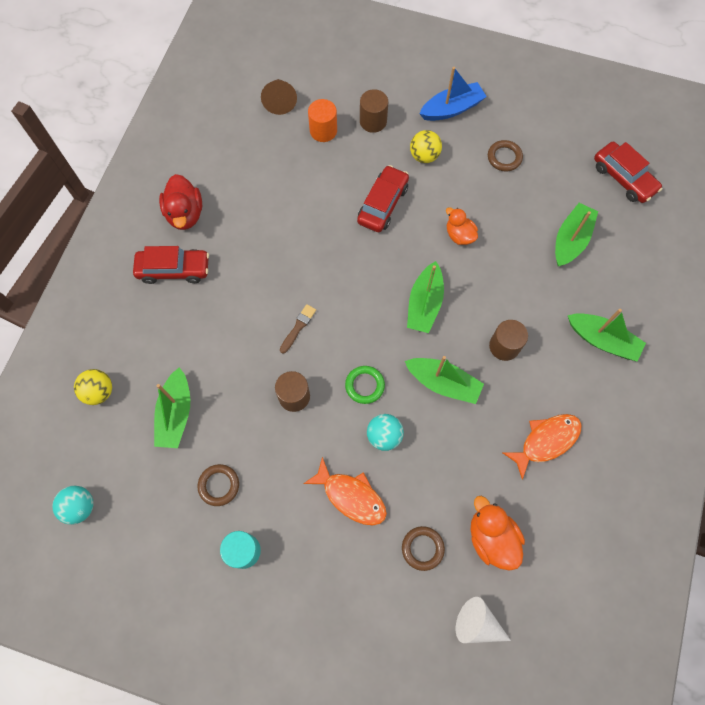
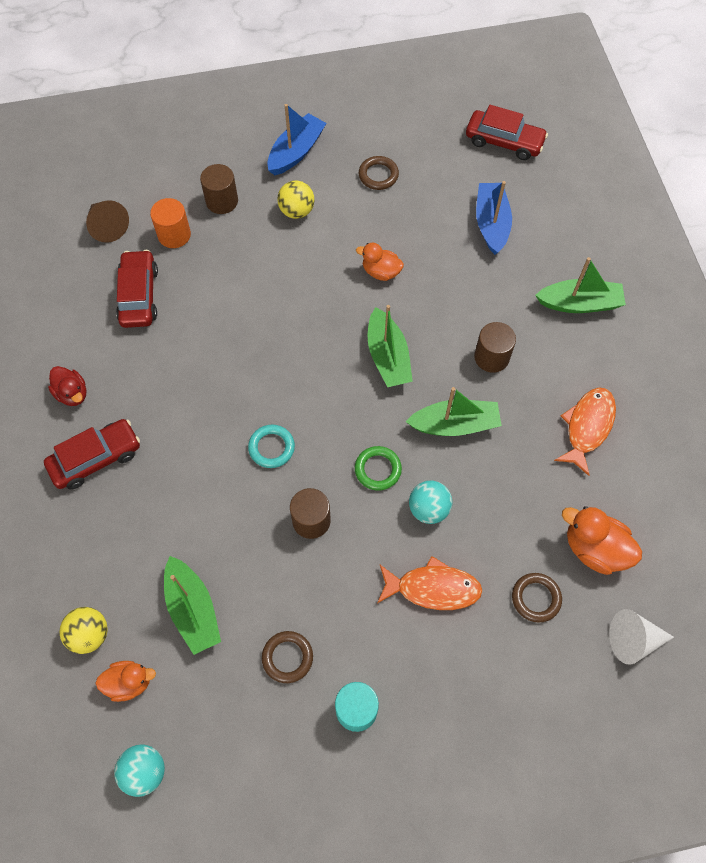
camera: 30 degrees left, 5 degrees down
(105, 440) = (129, 682): none -> orange duck
(185, 214) = (72, 393): red duck -> red duck, size x0.66
(298, 327) = (271, 448): brown brush -> turquoise ring
(383, 204) = (283, 279): red car -> red car (139, 295)
(570, 240) = (491, 224): green boat -> blue boat

